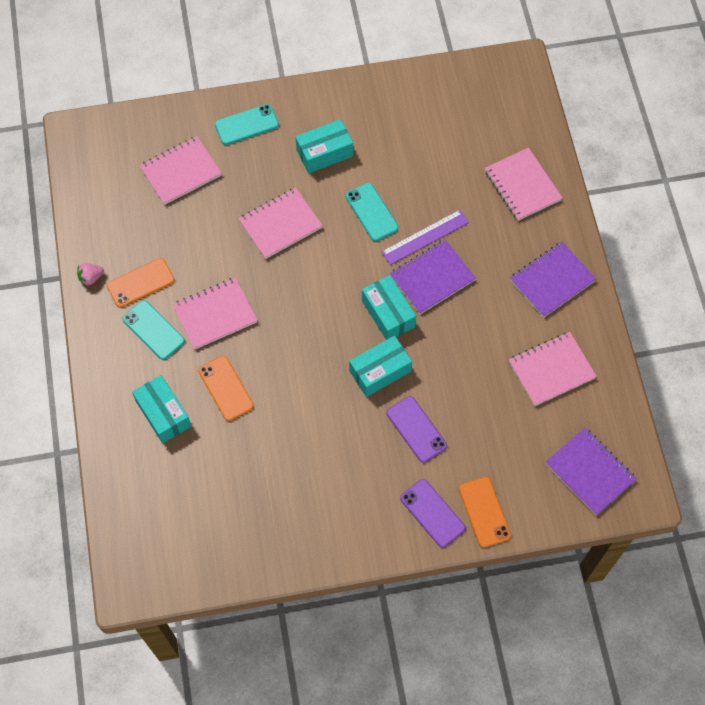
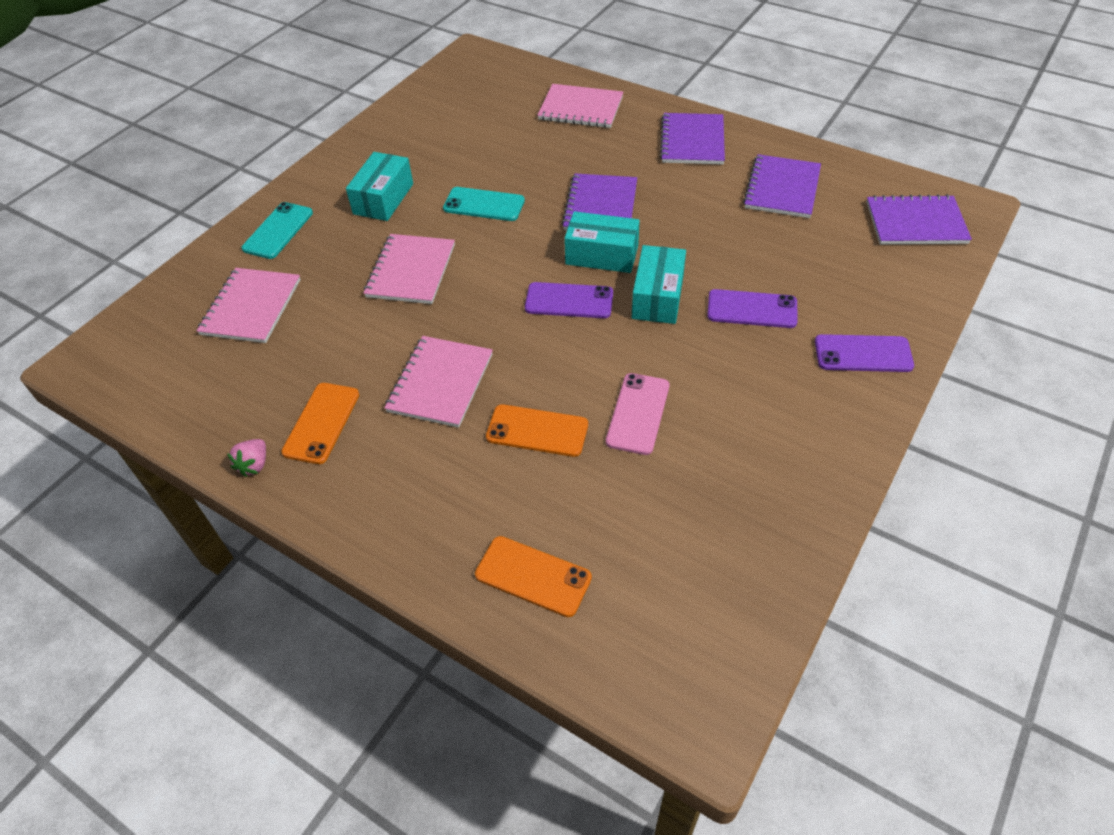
camera: 45 degrees left, 15 degrees down
(153, 330) = (390, 449): turquoise phone -> none
(163, 414) = (502, 511): turquoise box -> none
(281, 428) = (638, 413): none -> pink phone
(333, 327) = (569, 301): none -> purple phone
(425, 237) = (554, 187): purple ruler -> none
(484, 512) = (896, 315): orange phone -> orange phone (533, 576)
(551, 369) = (782, 188): pink notebook -> purple notebook

